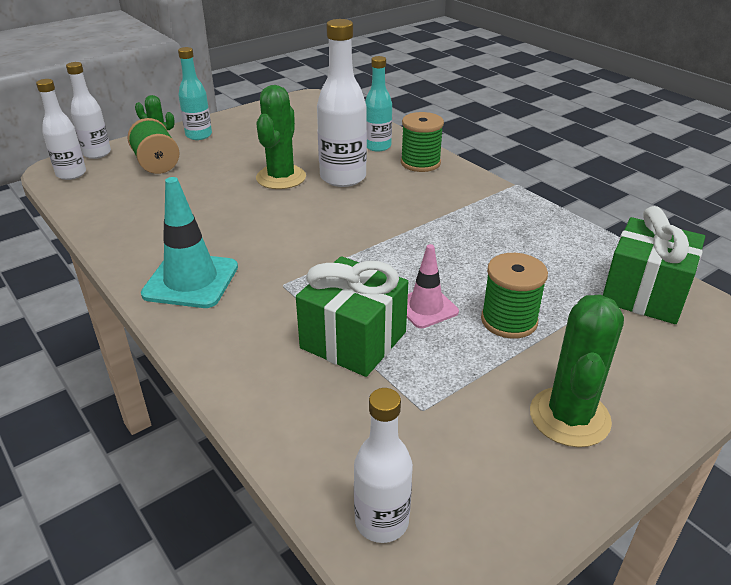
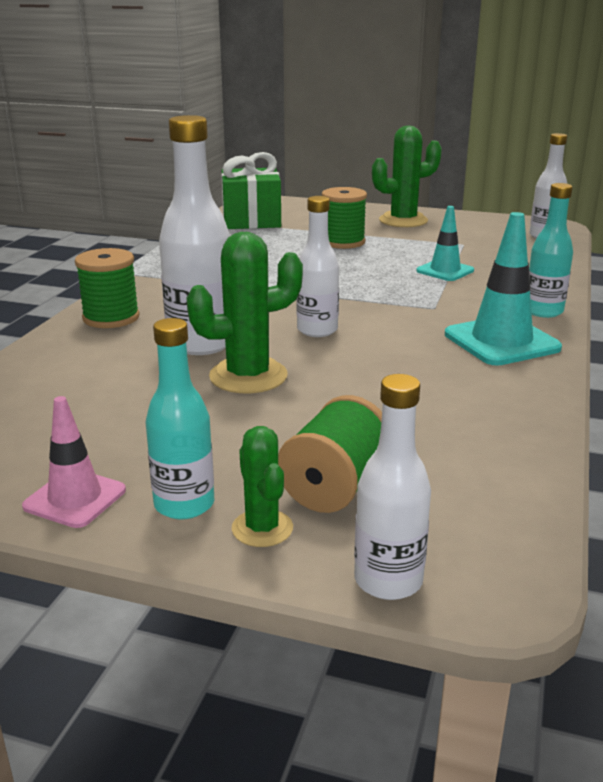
camera: 125 degrees left, 10 degrees down
(71, 174) = (484, 555): white bottle -> white bottle (317, 330)
(353, 340) = (445, 271): green gift -> turquoise traffic cone
(377, 146) = (83, 351): turquoise bottle -> turquoise bottle (543, 311)
(426, 307) = (371, 262): pink traffic cone -> pink traffic cone (75, 498)

